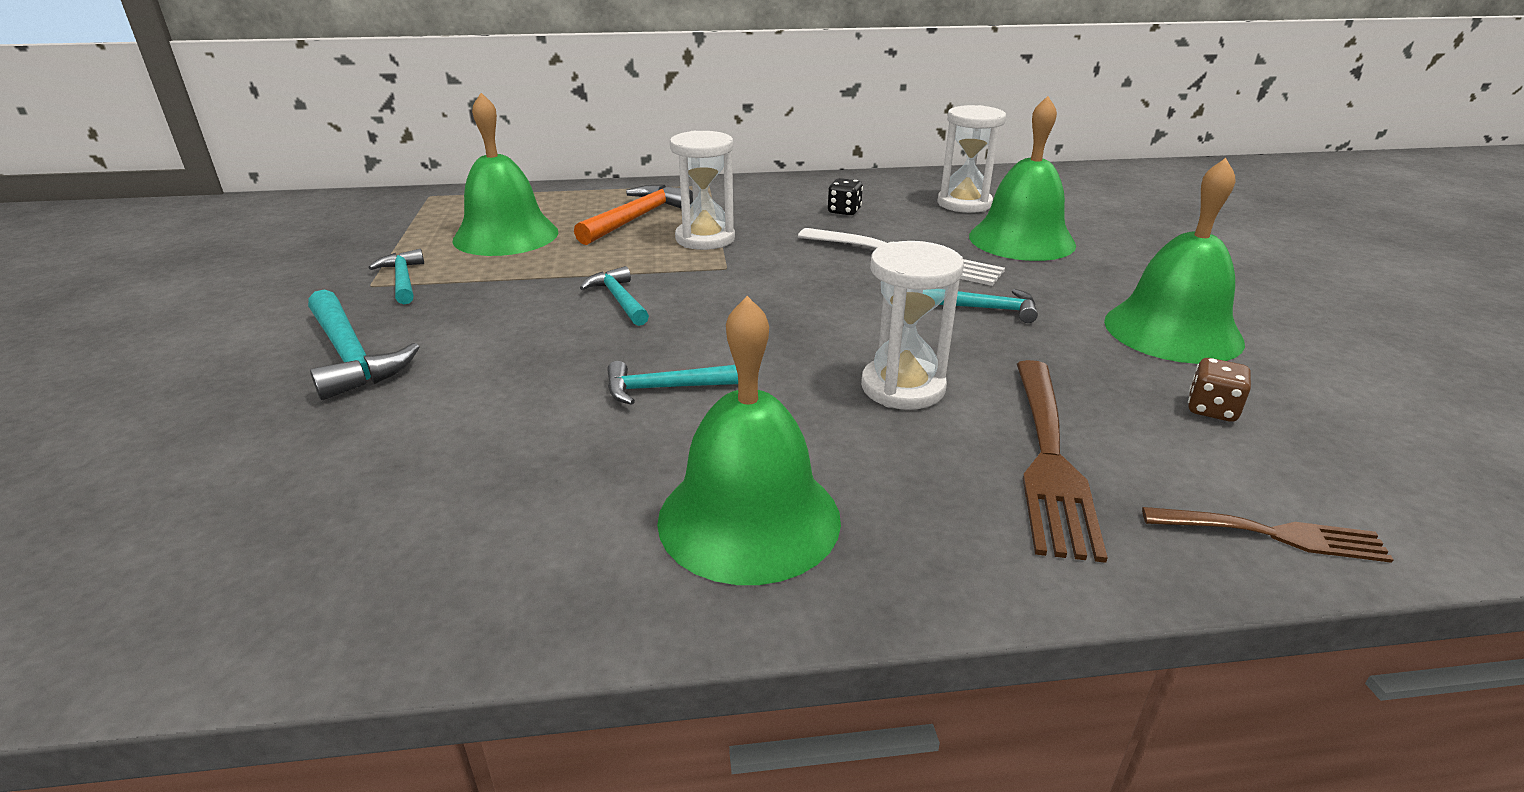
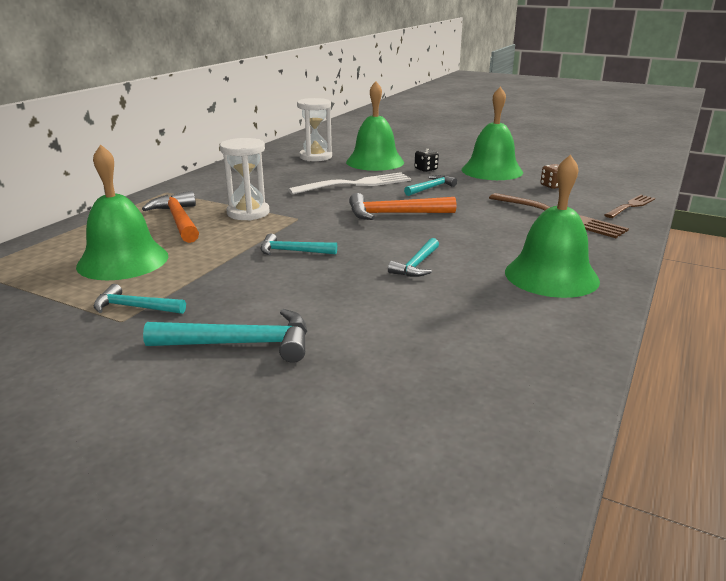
camera: 55 degrees left, 5 degrees down
(831, 317) = (394, 214): none -> orange hammer
(844, 211) = (275, 177): black dice -> black dice (426, 169)
(902, 387) = (479, 221): white hourglass -> none

